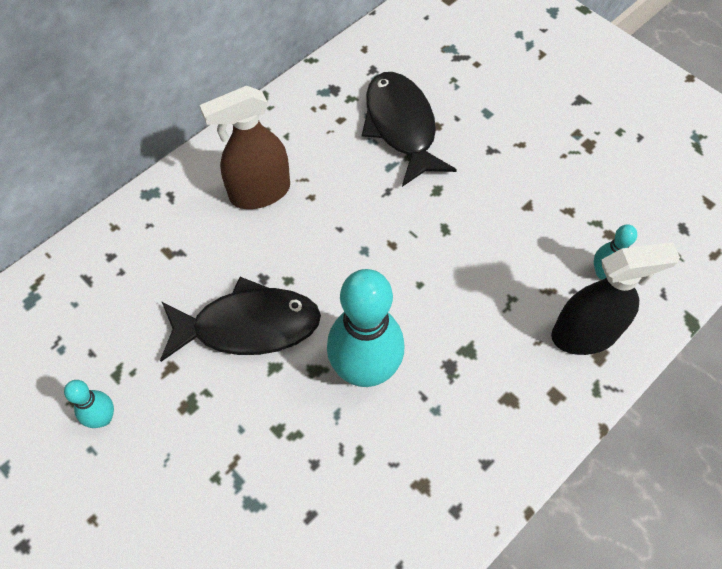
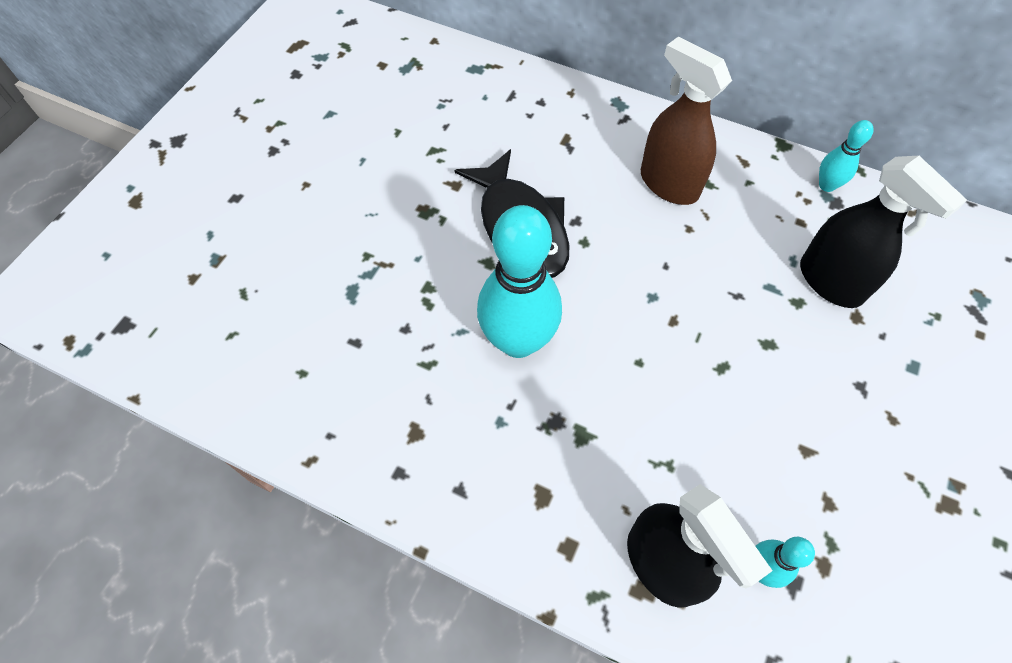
camera: 70 degrees right, 0 degrees up
(103, 418) = (391, 157): turquoise bowling pin -> turquoise bowling pin (827, 185)
(401, 127) = (831, 282): black fish -> black spray bottle

